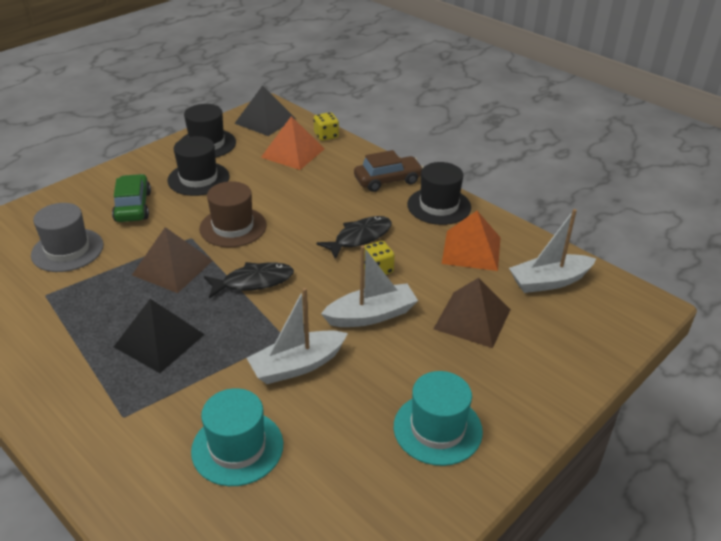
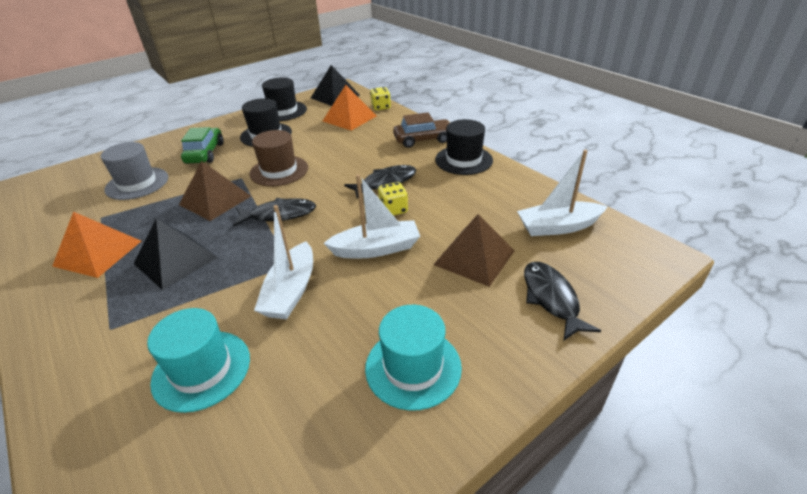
camera: 10 degrees right, 0 degrees up
(297, 365) = (291, 291): white boat -> white boat turned 60 degrees counterclockwise
(471, 250) = (486, 196): orange pyramid -> orange pyramid (98, 253)
(552, 356) = (551, 298): none -> black fish

